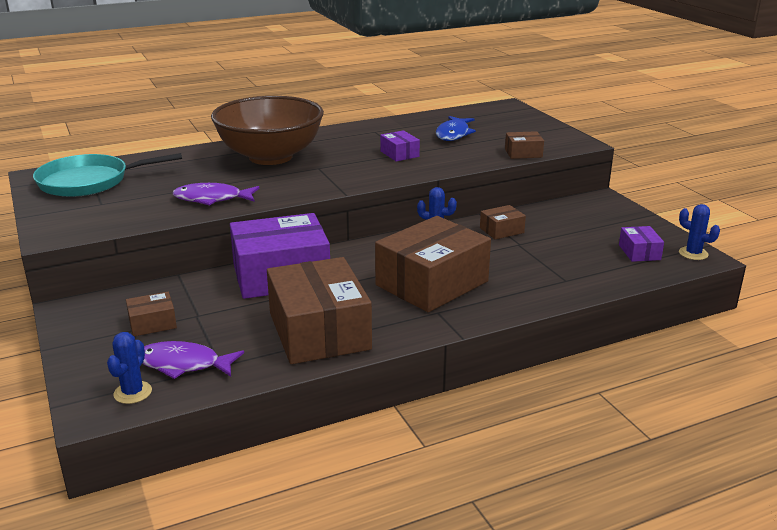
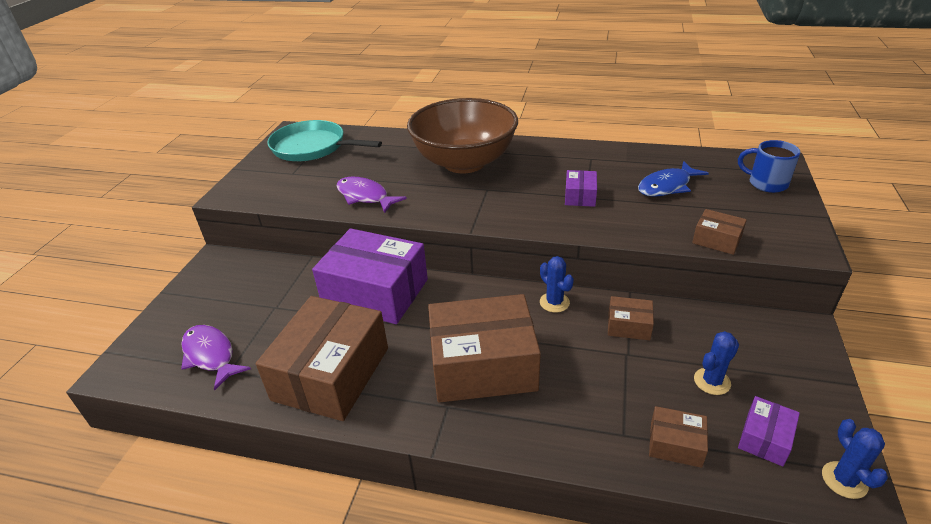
camera: 40 degrees right, 10 degrees up
(133, 392) = (154, 366): blue cactus -> blue cactus (712, 381)
(152, 323) = (241, 300): brown box -> brown box (675, 444)
(515, 118) = (766, 183): none -> blue mug

